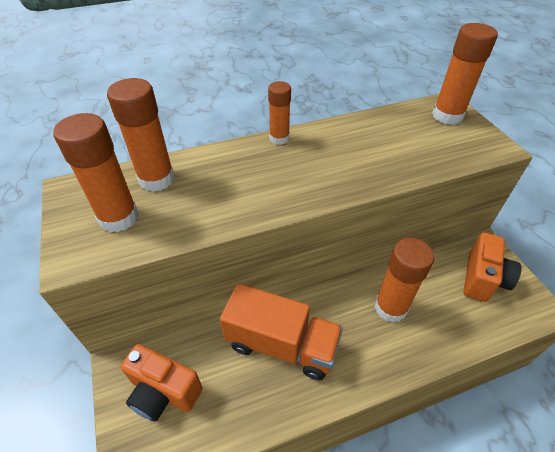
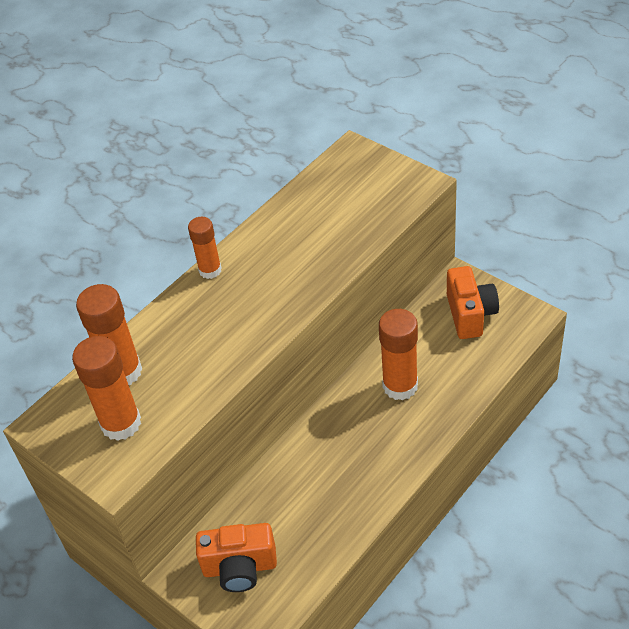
camera: 25 degrees left, 0 degrees up
(281, 344) = (320, 471): orange truck -> none
(447, 116) = (360, 166): orange glue stick -> none

